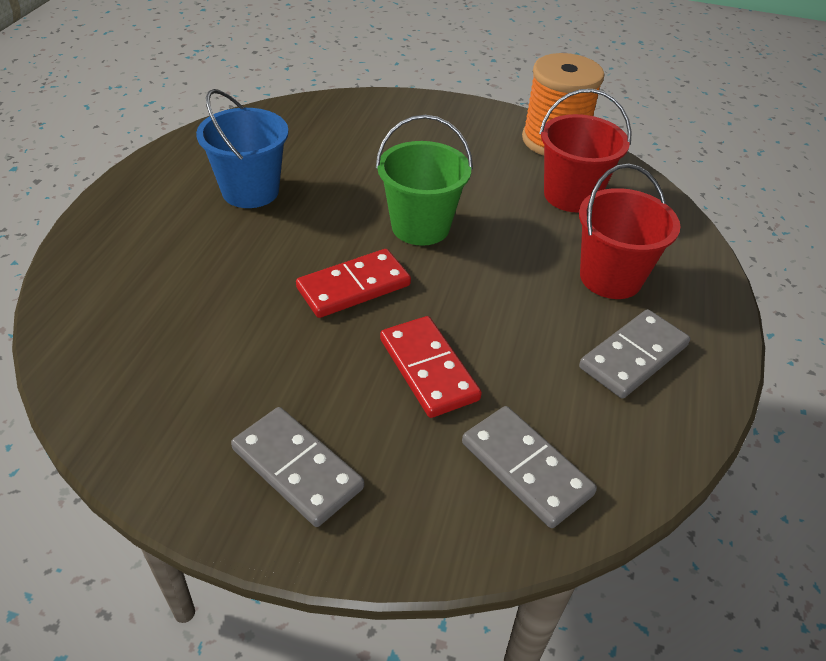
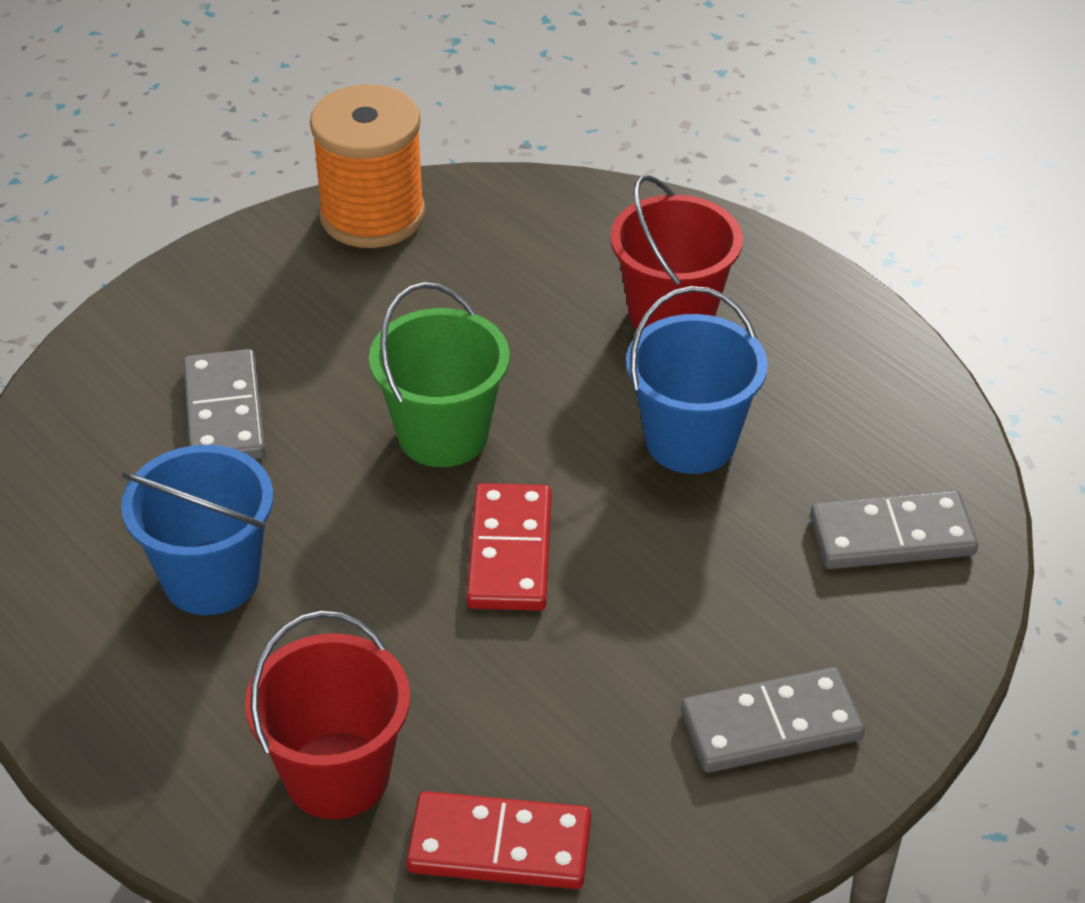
camera: 55 degrees left, 0 degrees up
(428, 369) = (701, 547): red domino -> red domino (499, 846)
(514, 328) = (690, 441): none -> blue bucket
(571, 195) = (499, 264): red bucket -> red bucket (337, 775)
(633, 356) = (802, 368): grey domino -> grey domino (224, 413)

